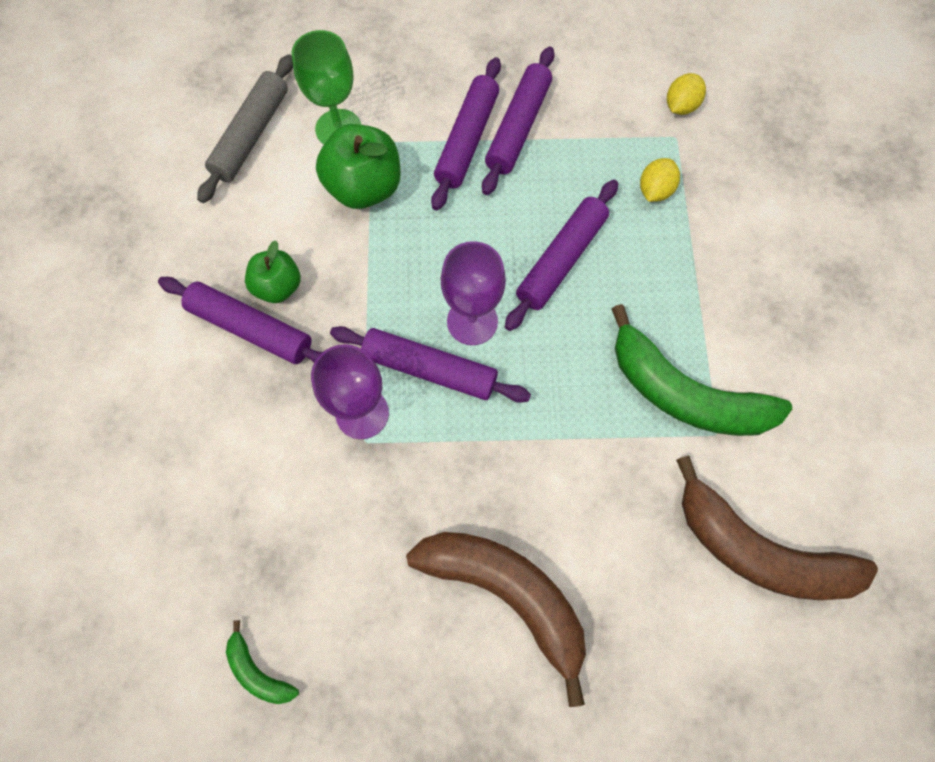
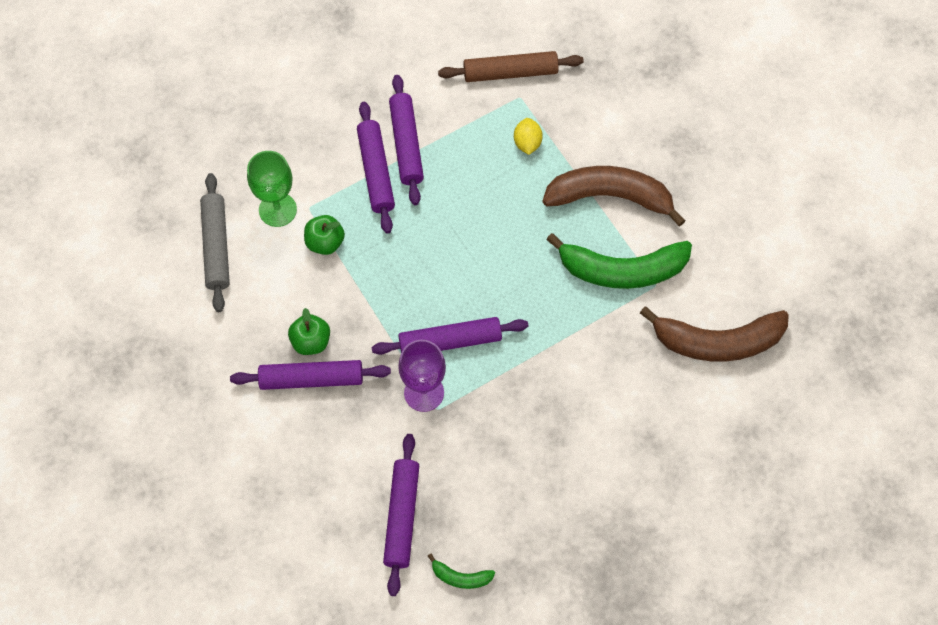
camera: 30 degrees left, 5 degrees down
(364, 187) = (325, 242): green apple -> green apple, size x0.62
(472, 321) = (458, 295): purple goblet -> none
(506, 594) = (583, 449): brown banana -> brown banana (610, 197)
(561, 260) = (492, 224): purple rolling pin -> purple rolling pin (402, 517)
(681, 106) = (510, 72): yellow lemon -> brown rolling pin

